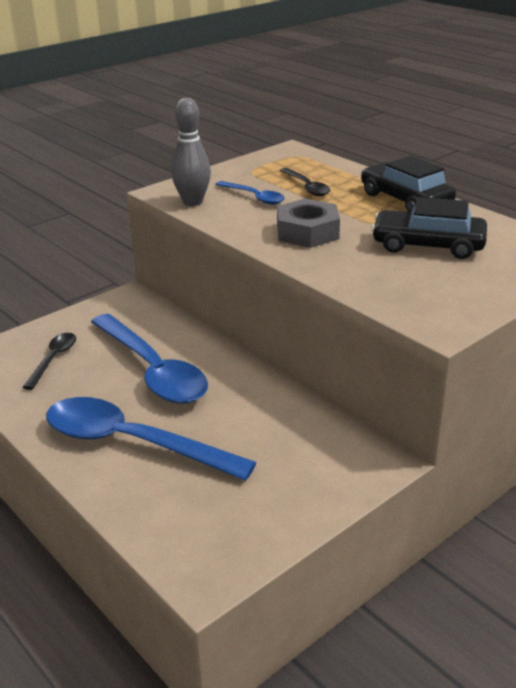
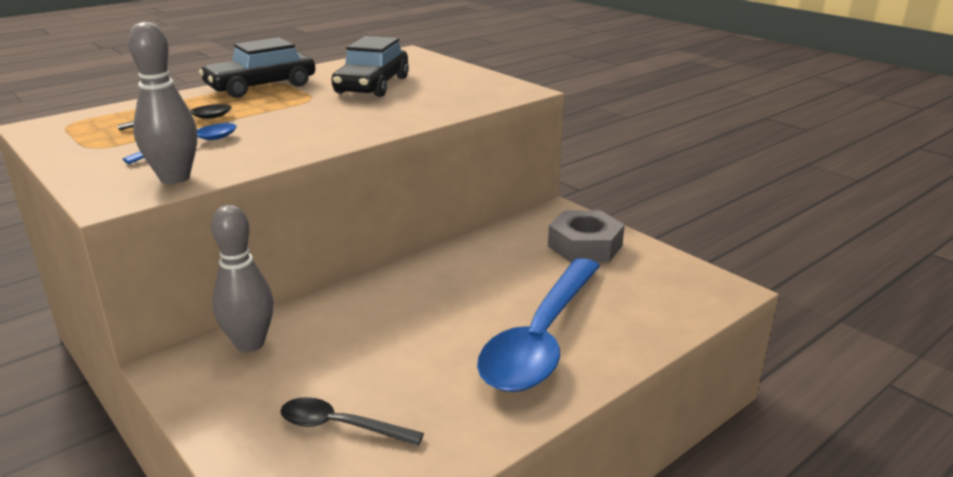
camera: 90 degrees left, 5 degrees down
(149, 316) = (250, 343): none -> grey bowling pin
(153, 370) = (394, 332): blue spoon -> none
(307, 232) = (316, 123): grey nut -> grey nut (585, 246)

